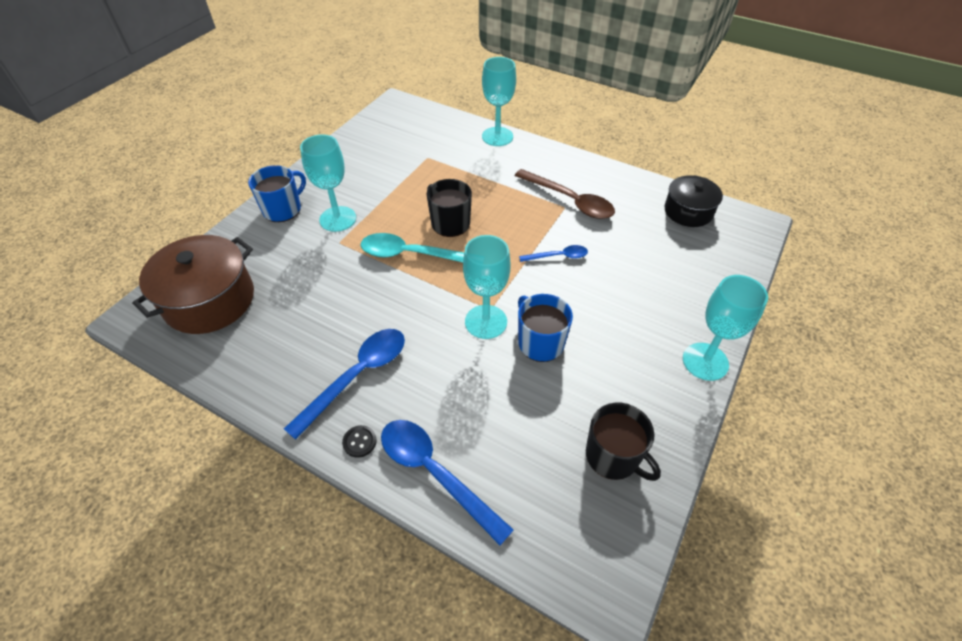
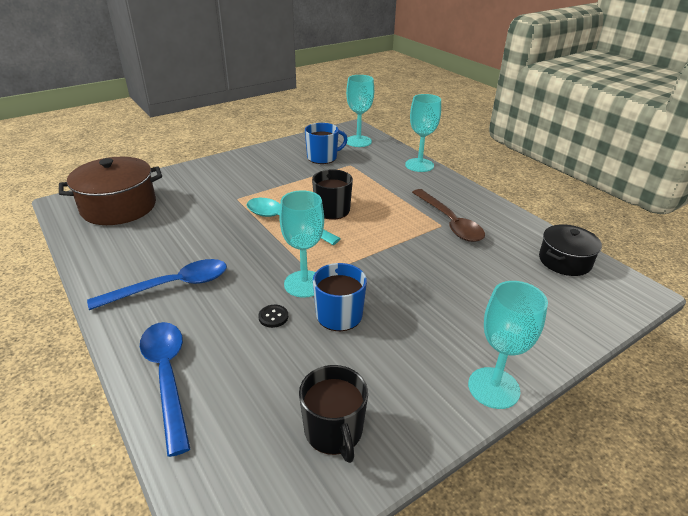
camera: 25 degrees right, 15 degrees down
(283, 209) = (216, 169): blue mug -> blue mug (322, 157)
(338, 219) = (249, 184): turquoise goblet -> turquoise goblet (358, 141)
(359, 442) = (132, 331): black button -> black button (273, 317)
(558, 256) = (407, 258): blue spoon -> none

